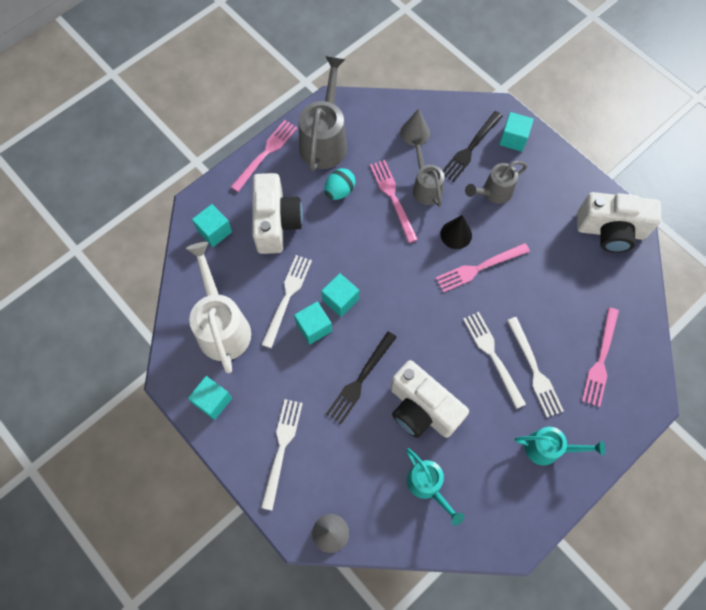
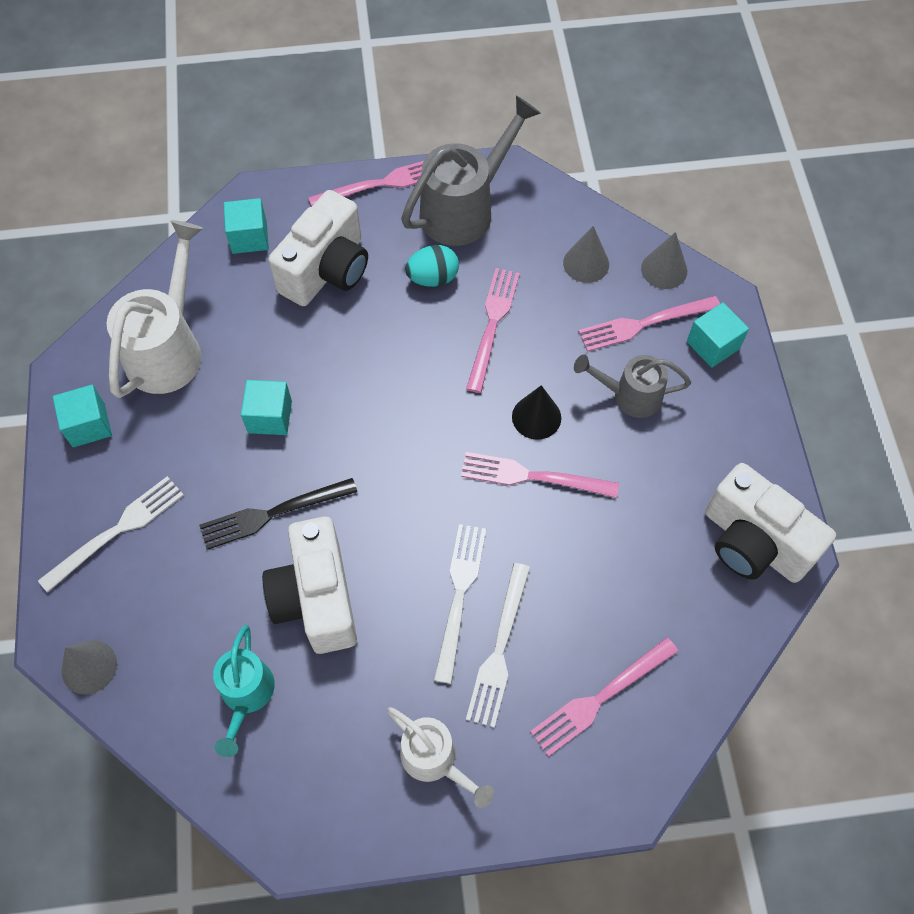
camera: 35 degrees right, 5 degrees down
(287, 297) = (269, 362): white fork -> none
(340, 300) = (327, 405): turquoise cube -> none
(425, 187) = (545, 336): grey watering can -> none
(457, 112) = (664, 269): none -> grey cone
(470, 148) = (644, 324): black fork -> pink fork
(548, 448) = (435, 760): turquoise watering can -> white watering can

